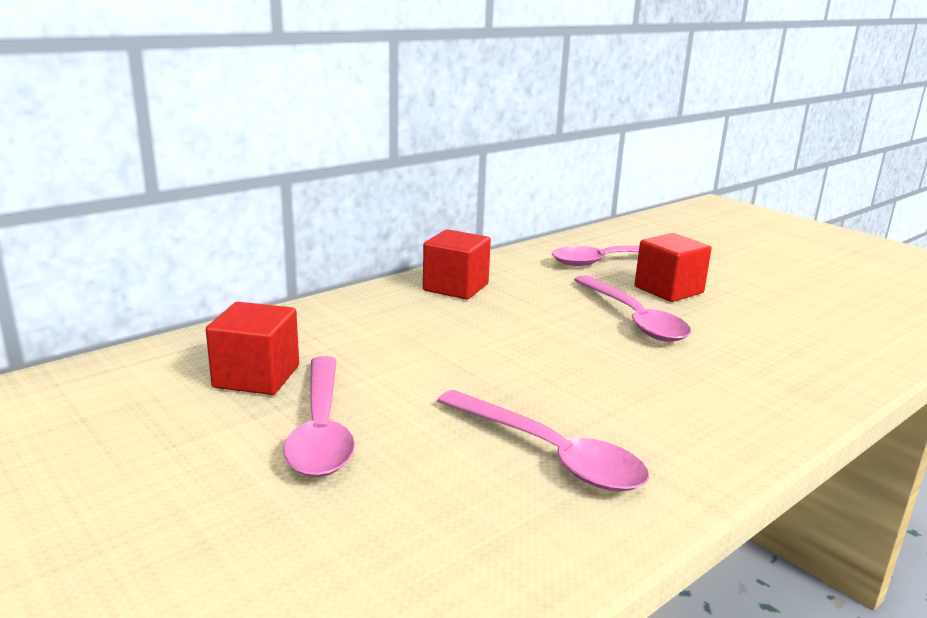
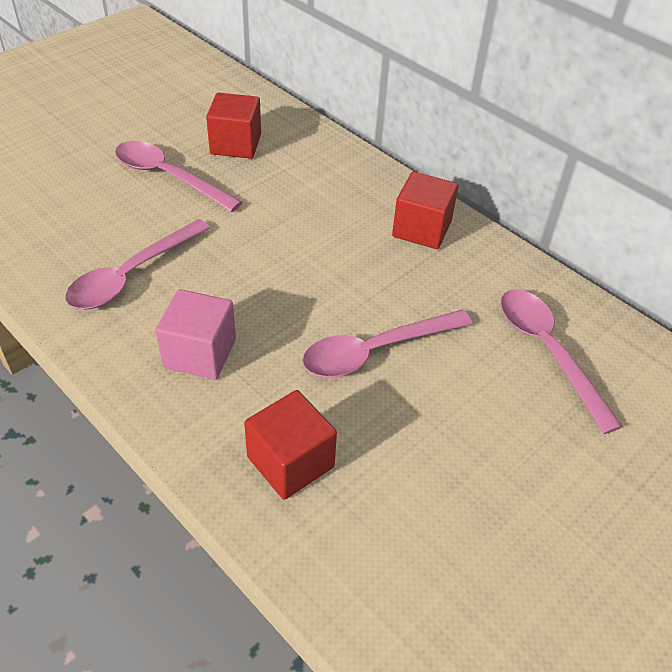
camera: 85 degrees right, 25 degrees up
(321, 429) = (168, 177): pink spoon -> pink spoon turned 45 degrees clockwise
(668, 290) = (468, 394): red cube -> red cube (290, 462)
(674, 404) = (200, 353): none -> pink cube

